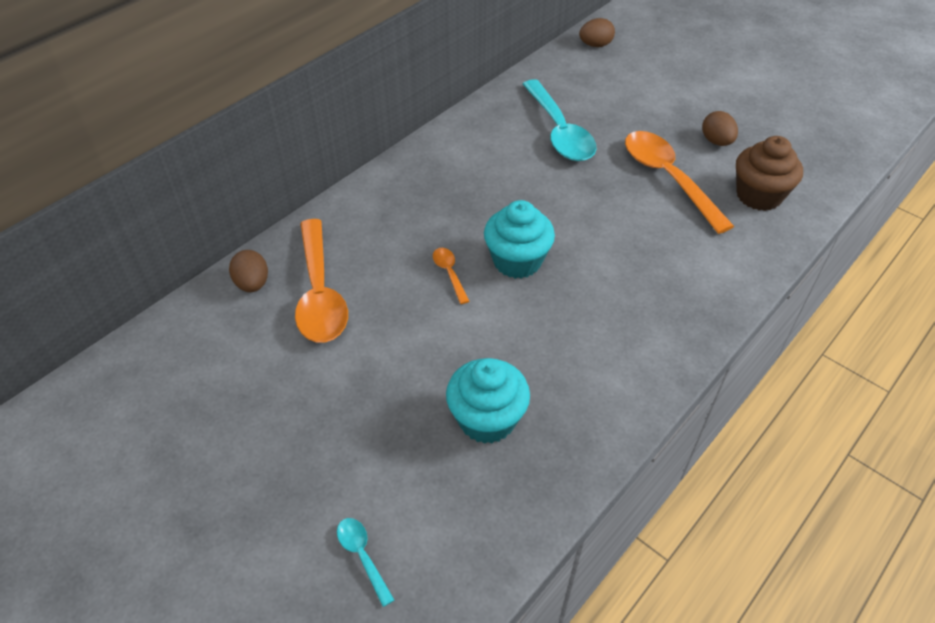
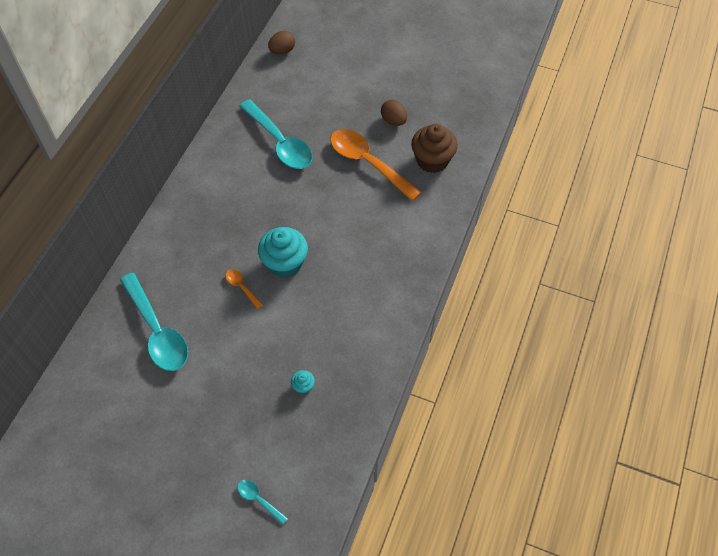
camera: 20 degrees left, 10 degrees up
(252, 284) = (106, 338): brown egg -> none
(320, 293) = (157, 331): orange spoon -> turquoise spoon
(487, 419) = (303, 386): turquoise cupcake -> turquoise cupcake, size x0.45

